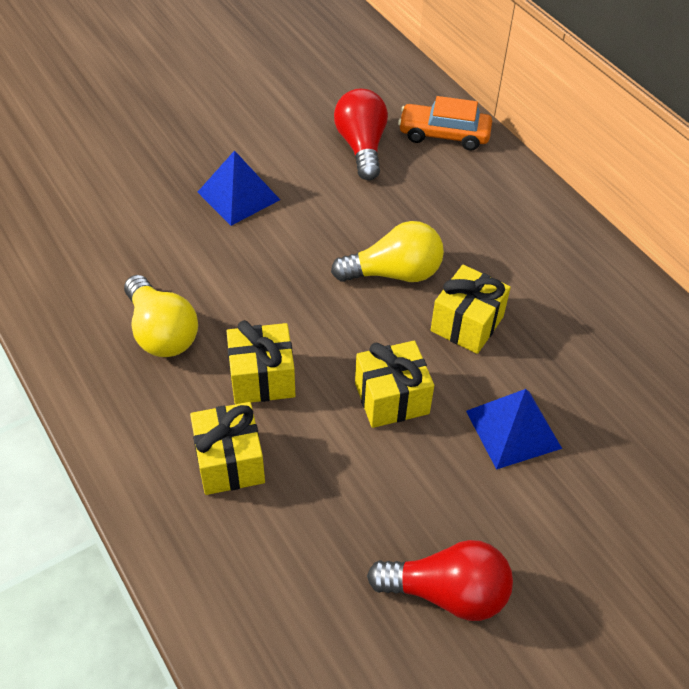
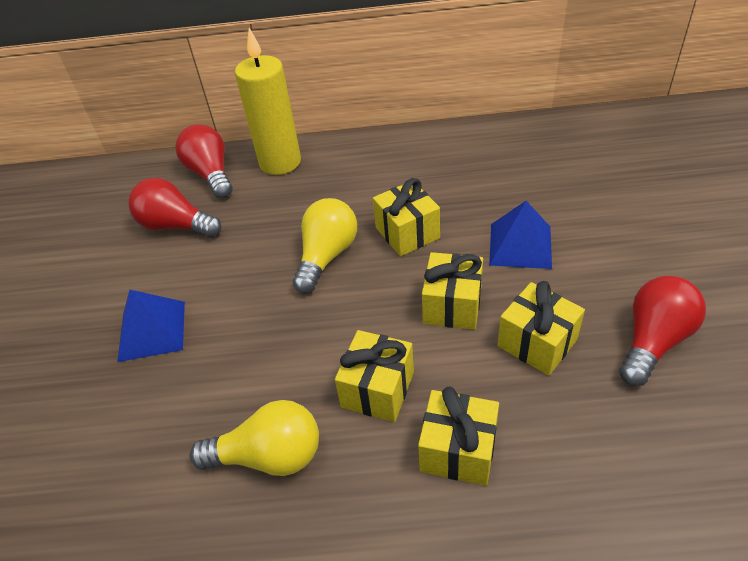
camera: 55 degrees left, 5 degrees down
(384, 486) = (537, 343): none -> yellow gift
(444, 135) = (211, 174): orange car -> red light bulb
(498, 177) = (280, 162): none -> yellow candle

